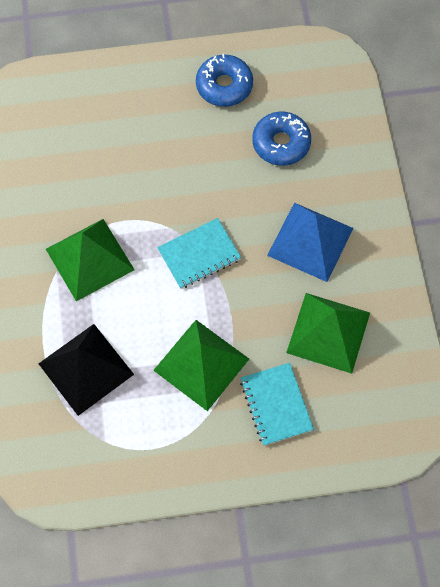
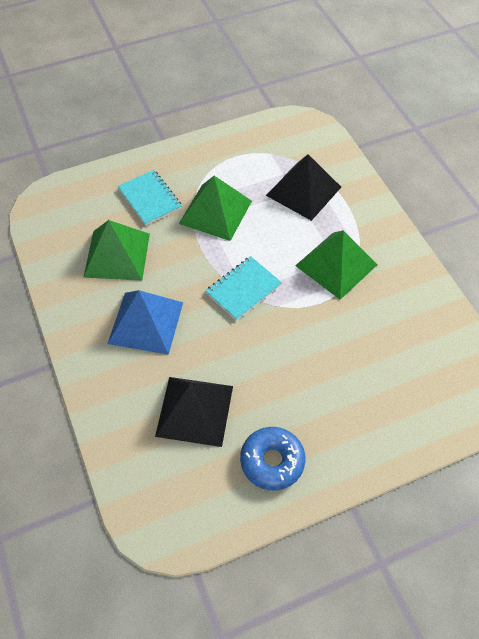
camera: 165 degrees right, 10 degrees down
(281, 143) = (194, 410): blue donut -> black pyramid

